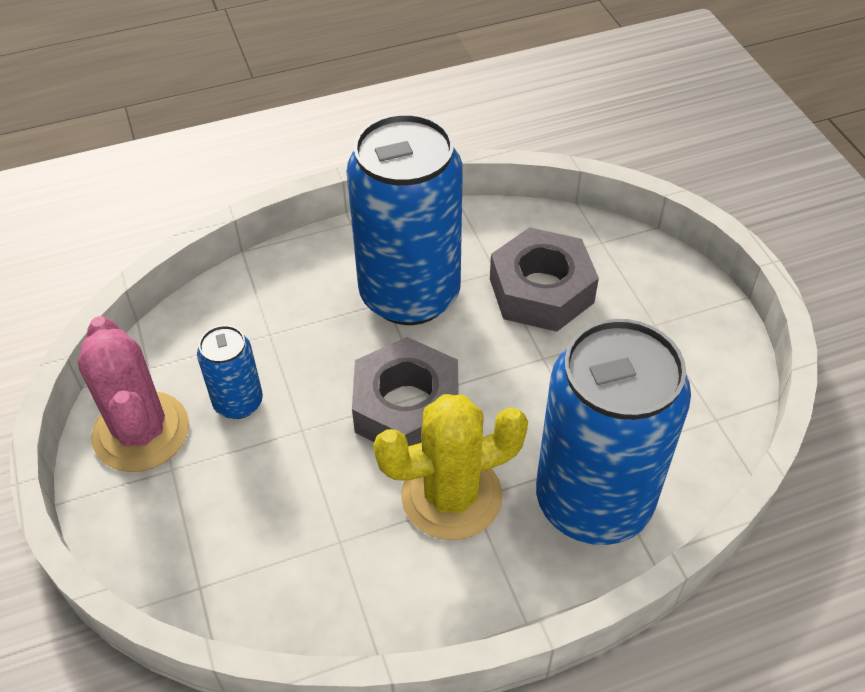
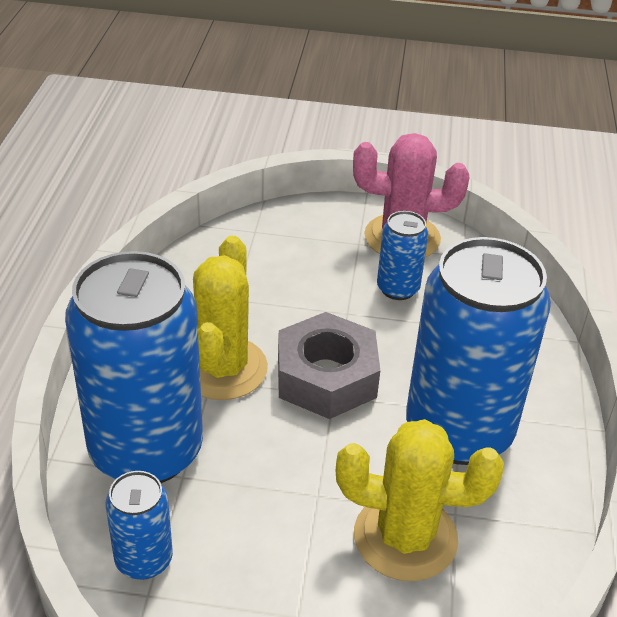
camera: 115 degrees right, 10 degrees down
(541, 290) = (405, 537): grey nut -> yellow cactus
(693, 438) = (144, 559): none -> blue can

